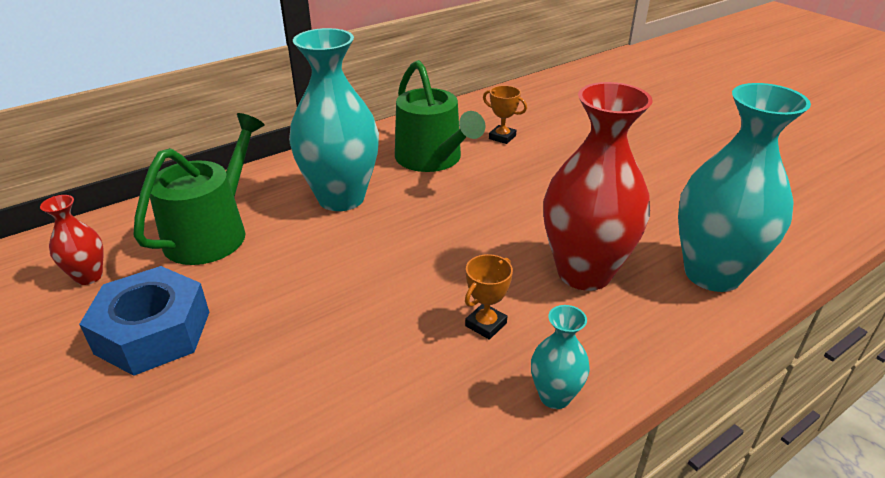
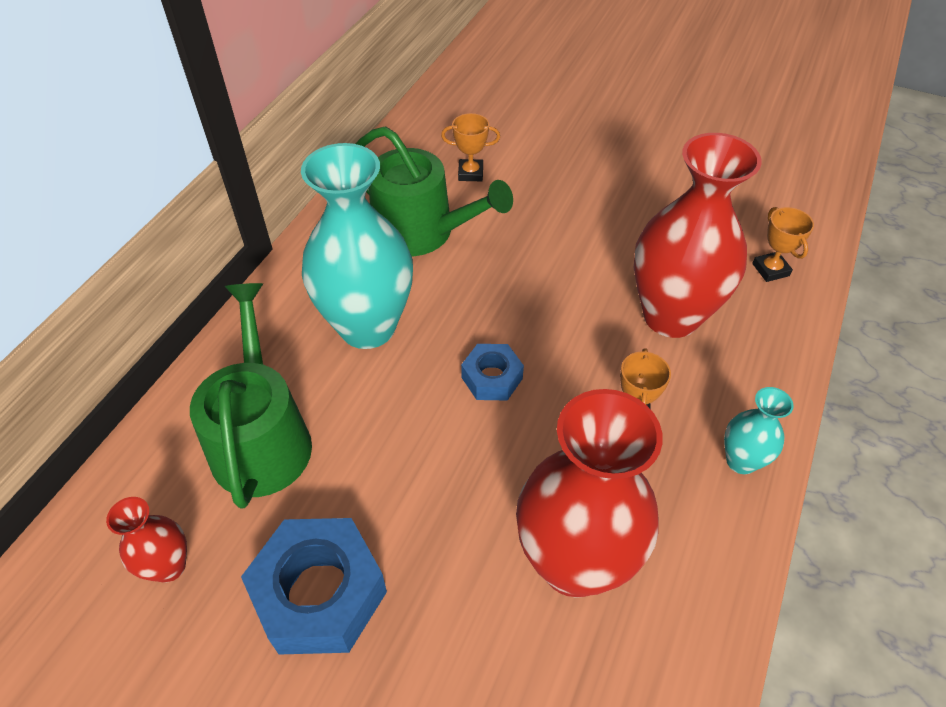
camera: 30 degrees left, 15 degrees up
(341, 400) = (574, 563): none -> red vase
(397, 258) = (492, 378): none -> blue nut
(712, 274) = (770, 270): turquoise vase -> orange trophy

